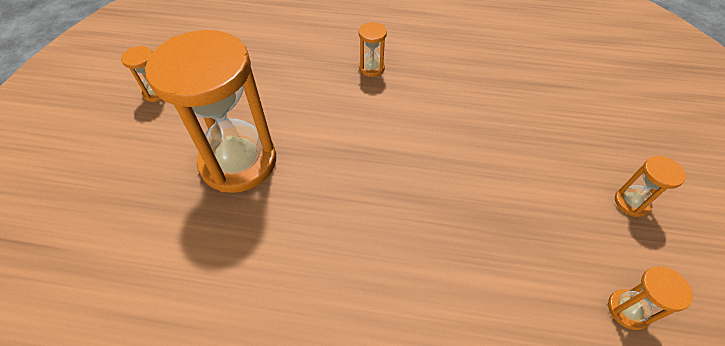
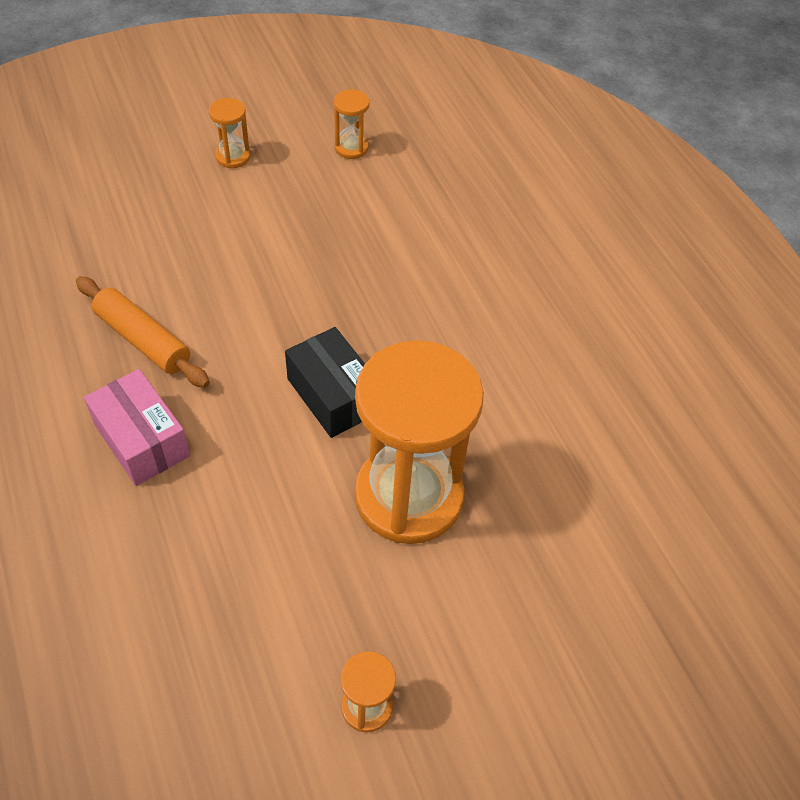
camera: 125 degrees left, 0 degrees up
(339, 159) = (333, 395): none -> black box
(371, 68) = (142, 440): orange hourglass -> pink box
(445, 89) = (143, 340): none -> orange rolling pin

